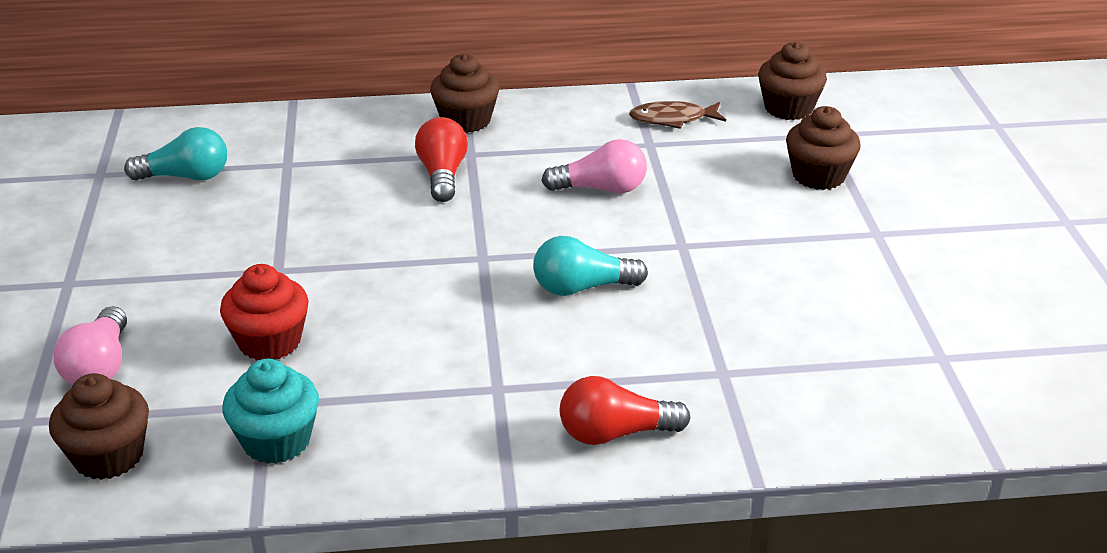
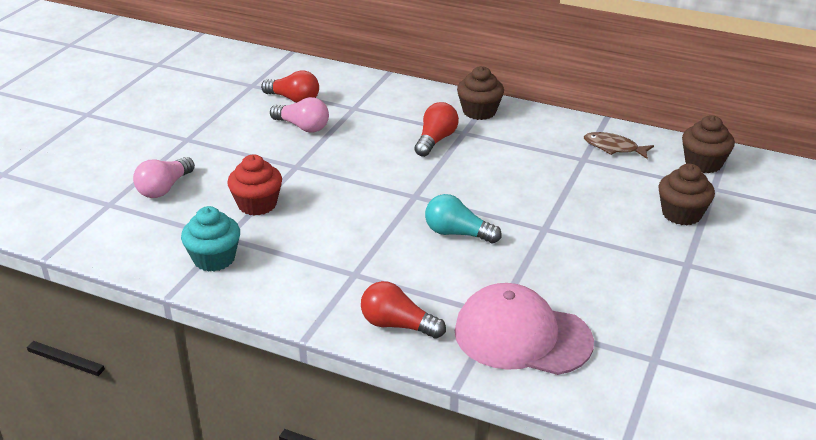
camera: 30 degrees right, 0 degrees up
(108, 456) = (129, 236): brown cupcake -> none
(186, 177) = (294, 99): turquoise light bulb -> red light bulb
(601, 189) = (525, 178): pink light bulb -> pink light bulb (302, 127)
(776, 388) = (522, 336): none -> pink cap

